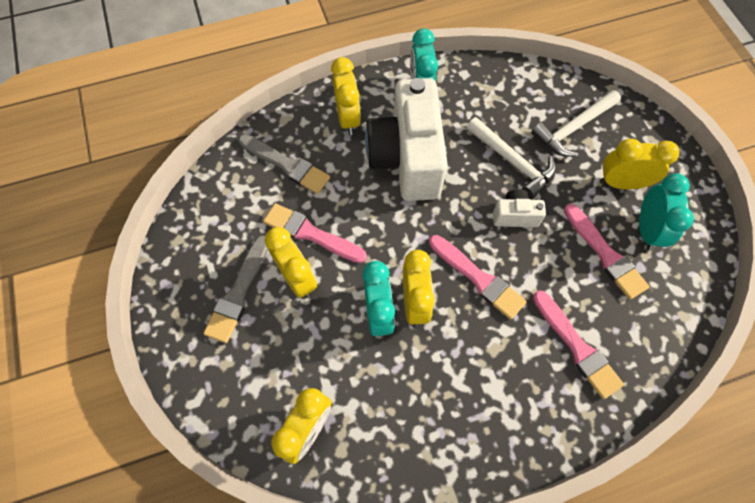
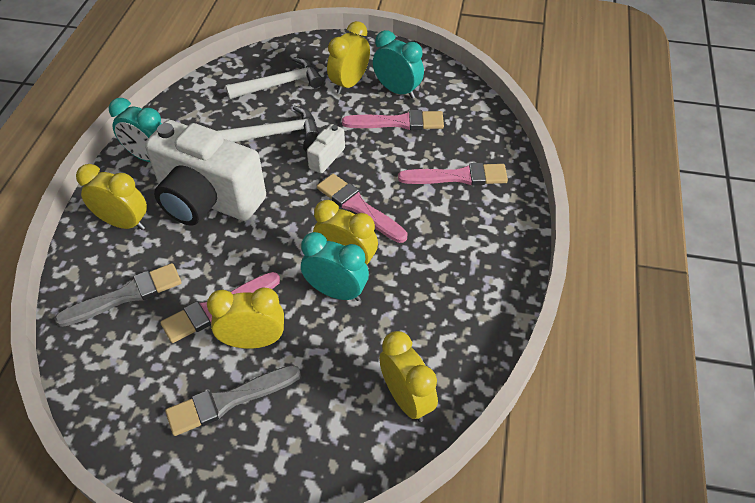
camera: 60 degrees left, 15 degrees down
(238, 293) = (228, 400): grey brush -> grey brush turned 105 degrees clockwise
(478, 278) = (359, 207): pink brush -> pink brush turned 120 degrees counterclockwise
(573, 128) = (280, 84): white hammer -> white hammer turned 105 degrees counterclockwise

